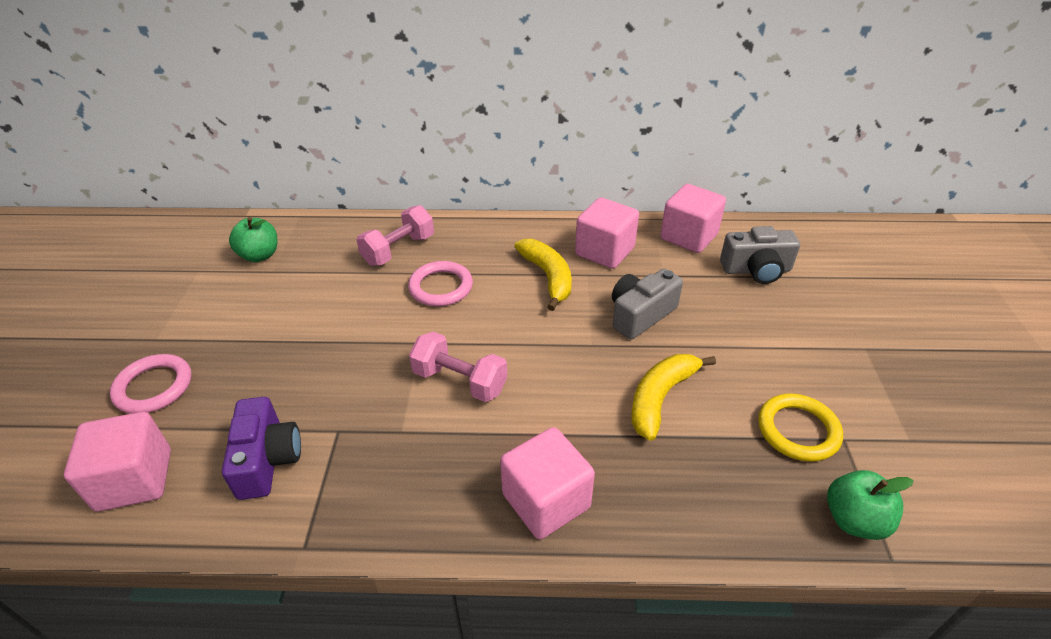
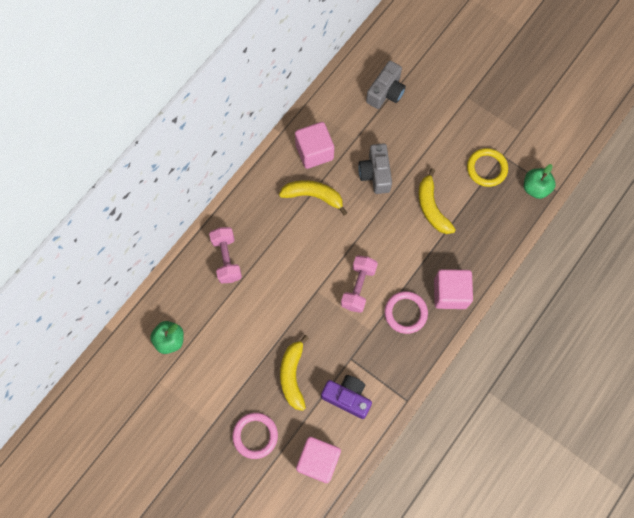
camera: 55 degrees left, 30 degrees up
(272, 380) = (293, 375): none -> yellow banana
(441, 287) = (279, 255): pink ring -> pink ring (405, 313)
(460, 381) = (358, 287): pink dumbbell -> pink dumbbell turned 45 degrees counterclockwise
(688, 237) = (335, 100): pink cube -> none

